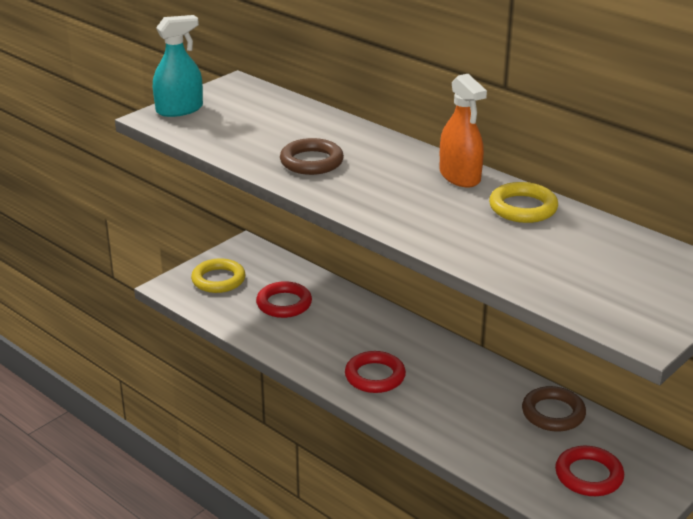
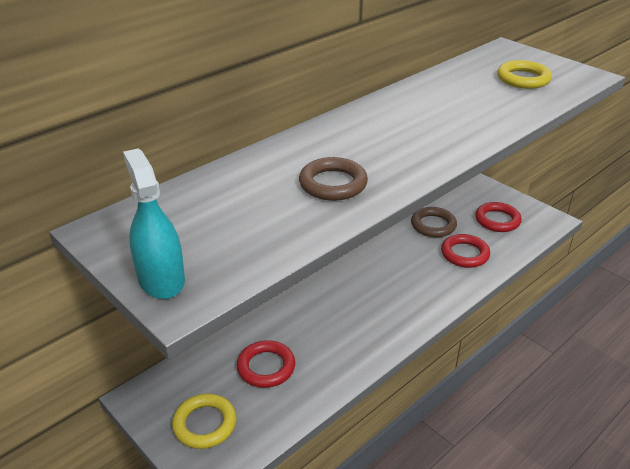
camera: 85 degrees left, 5 degrees up
(375, 376) = (390, 310): red ring -> red ring (465, 254)
(460, 176) = (369, 113): orange spray bottle -> none
(523, 208) = (424, 94): yellow ring -> yellow ring (523, 79)

